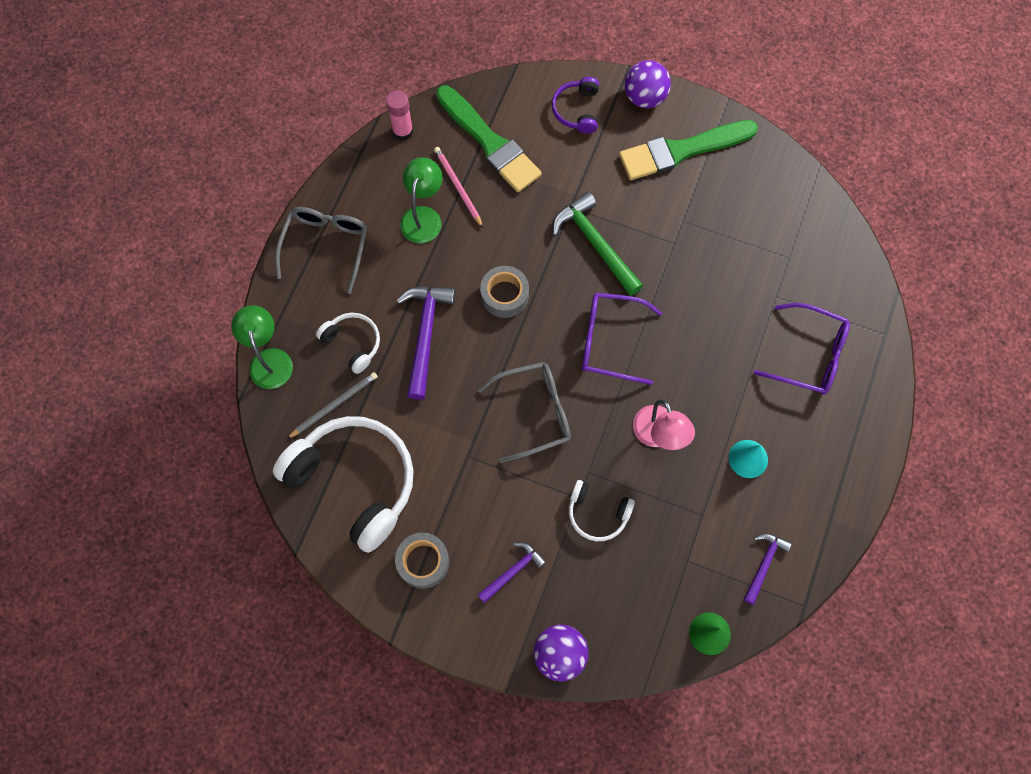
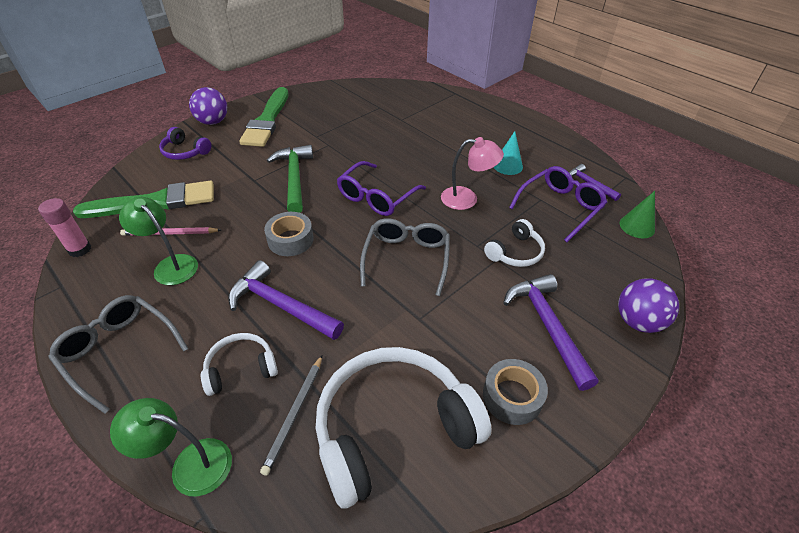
camera: 65 degrees left, 25 degrees down
(334, 405) = (294, 414): grey pencil -> grey pencil turned 150 degrees counterclockwise
(513, 571) = (547, 326): purple hammer -> purple hammer, size x1.73
(595, 244) = (294, 178): green hammer -> green hammer turned 90 degrees clockwise
(809, 355) = (450, 120): purple glasses -> purple glasses (560, 207)

